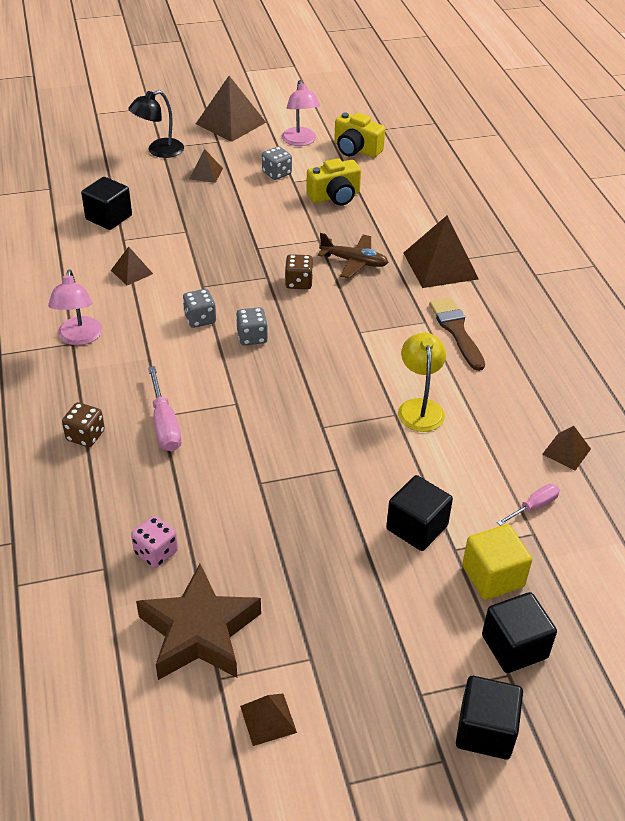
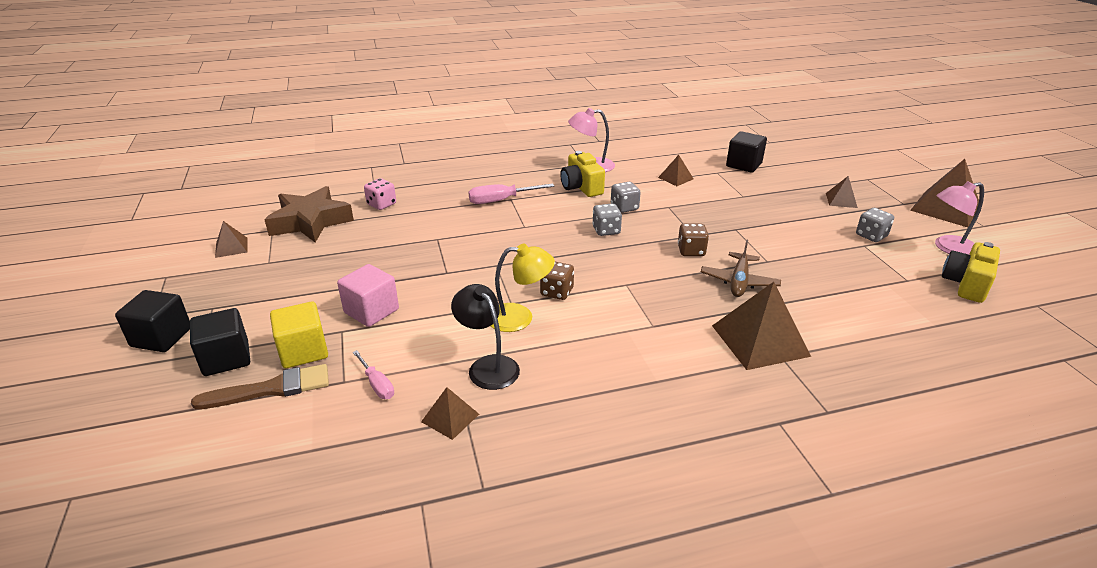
camera: 90 degrees right, 10 degrees down
(85, 435) = (491, 175): brown dice -> brown dice (557, 292)
(159, 151) = (860, 178): black lamp -> black lamp (488, 366)
(335, 196) = (853, 270): yellow camera -> yellow camera (581, 187)
(417, 527) = (371, 311): black cube -> pink cube
(456, 331) = (642, 347): brown brush -> brown brush (271, 389)

